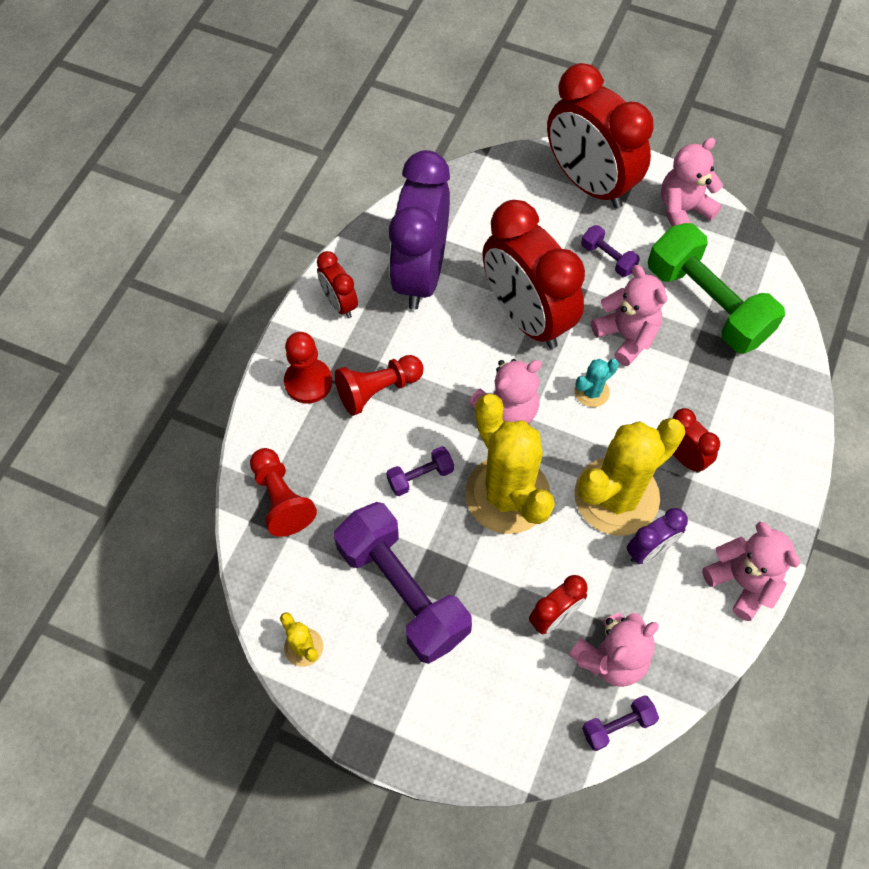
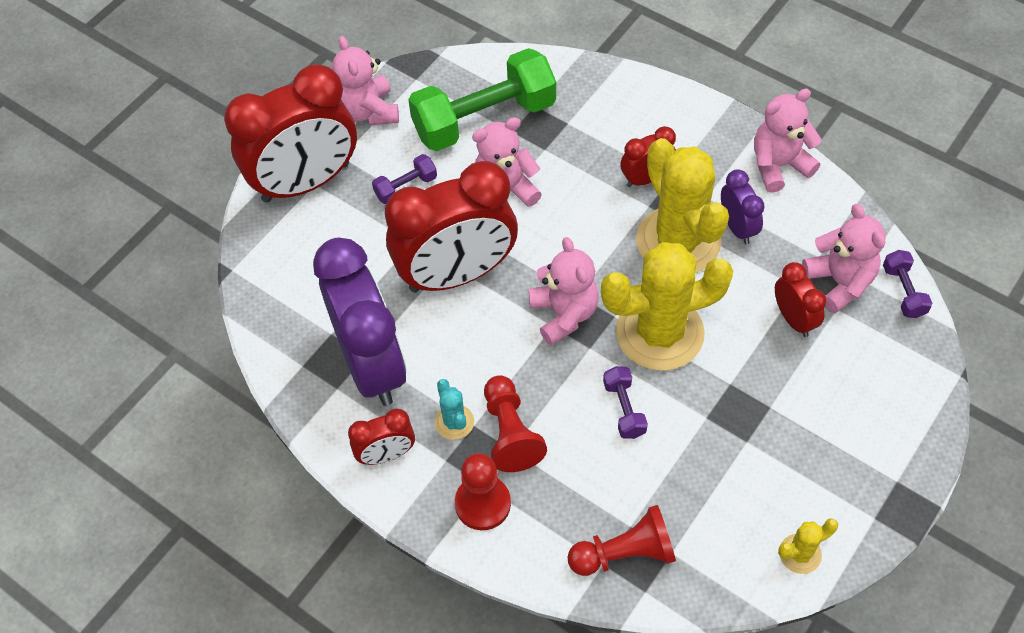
camera: 75 degrees left, 5 degrees down
(402, 591) = (750, 448): purple dumbbell -> none
(420, 274) = (372, 364): purple clock -> purple clock turned 135 degrees counterclockwise
(591, 392) = (560, 236): turquoise cactus -> turquoise cactus (454, 422)

